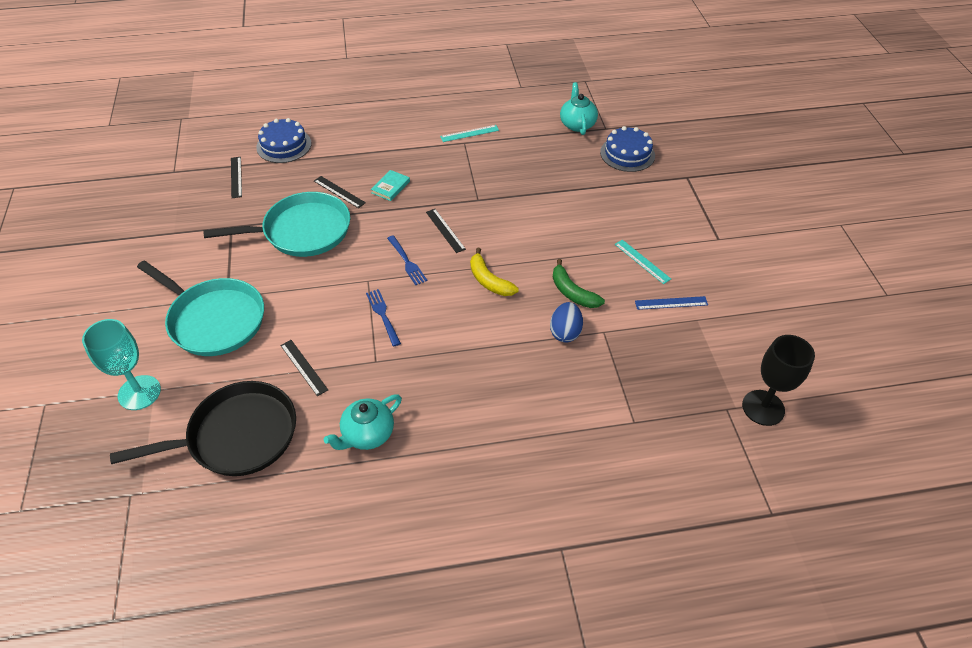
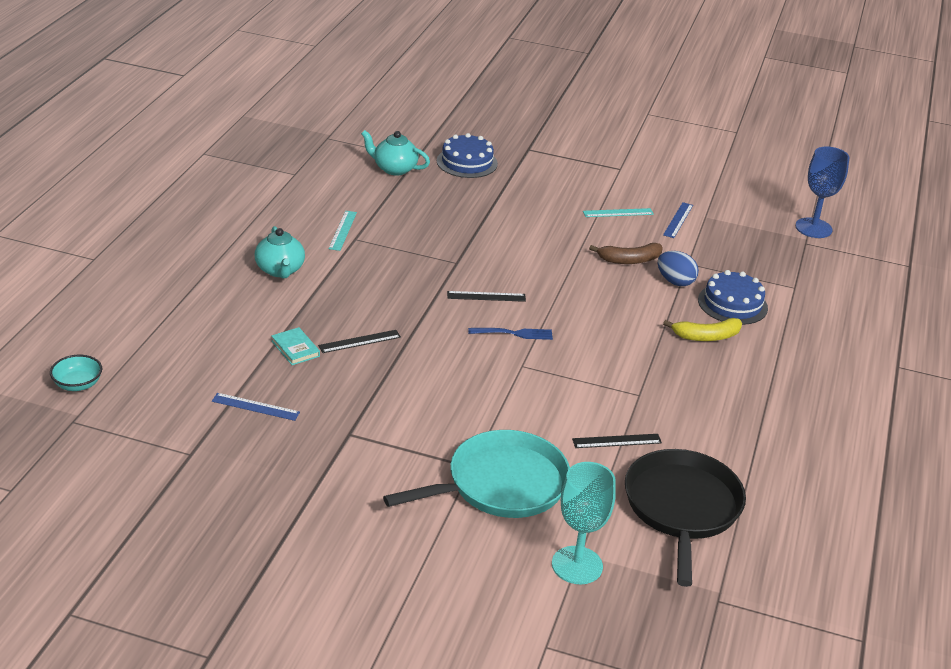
camera: 65 degrees left, 15 degrees down
(216, 105) = (77, 384): none -> turquoise bowl
(236, 177) = (255, 407): black ruler -> blue ruler
(284, 145) = (229, 355): blue cake -> blue cake (732, 304)
(302, 231) = (405, 385): turquoise pan -> none
(367, 434) = (727, 427): turquoise teapot -> turquoise teapot (280, 270)
(383, 315) = (580, 371): blue fork -> none
(390, 187) = (385, 306): turquoise book -> turquoise book (295, 348)
(489, 280) = (579, 296): yellow banana -> yellow banana (706, 336)
(572, 292) = (629, 260): green banana -> brown banana
(763, 408) = (813, 228): black goblet -> blue goblet

